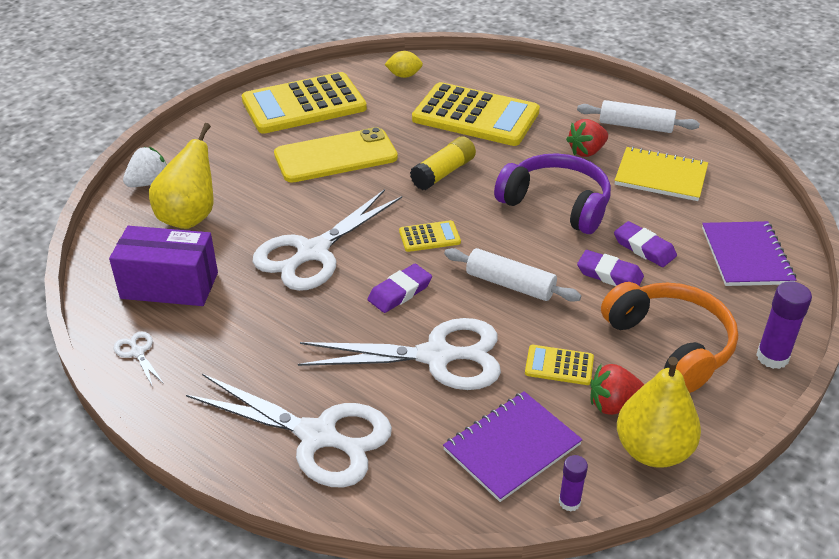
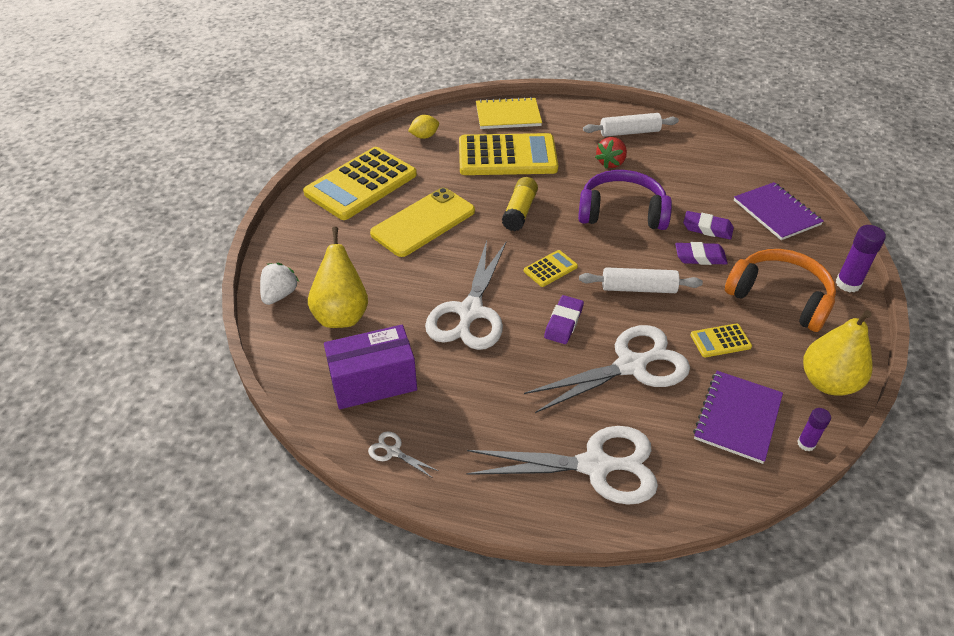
camera: 25 degrees left, 5 degrees up
(614, 405) = (778, 358): red strawberry -> none
(660, 176) = (676, 168): yellow notebook -> yellow notebook (508, 115)

